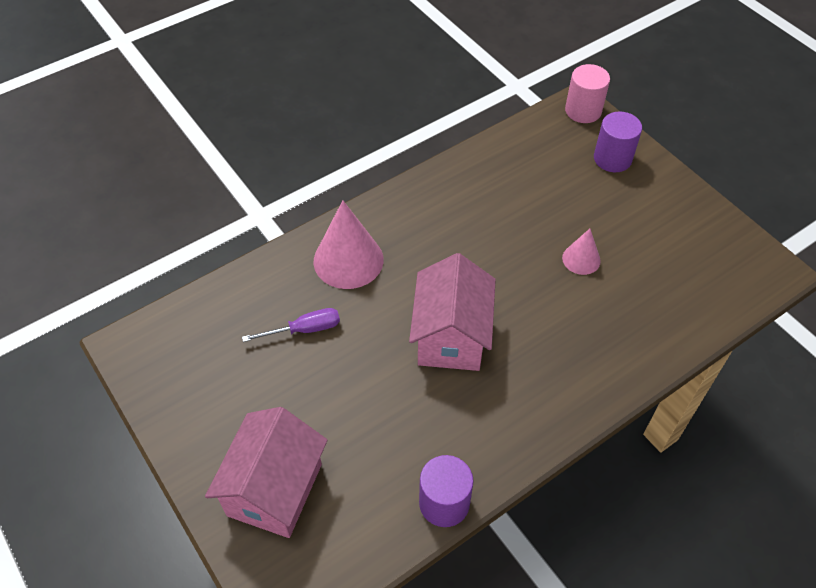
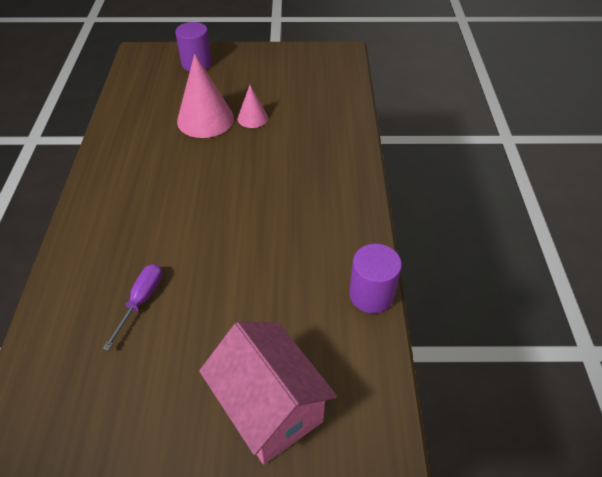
camera: 55 degrees left, 5 degrees down
(348, 260) = (111, 236): pink cone -> pink cone (205, 119)
(451, 337) = (242, 214): pink house -> none
(583, 111) = (145, 54): pink cylinder -> none

